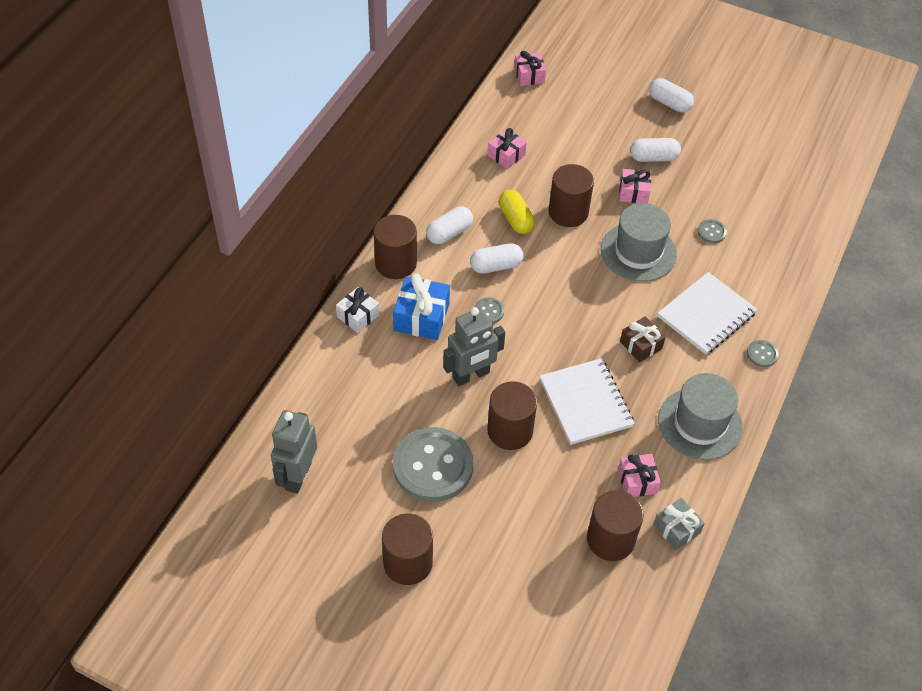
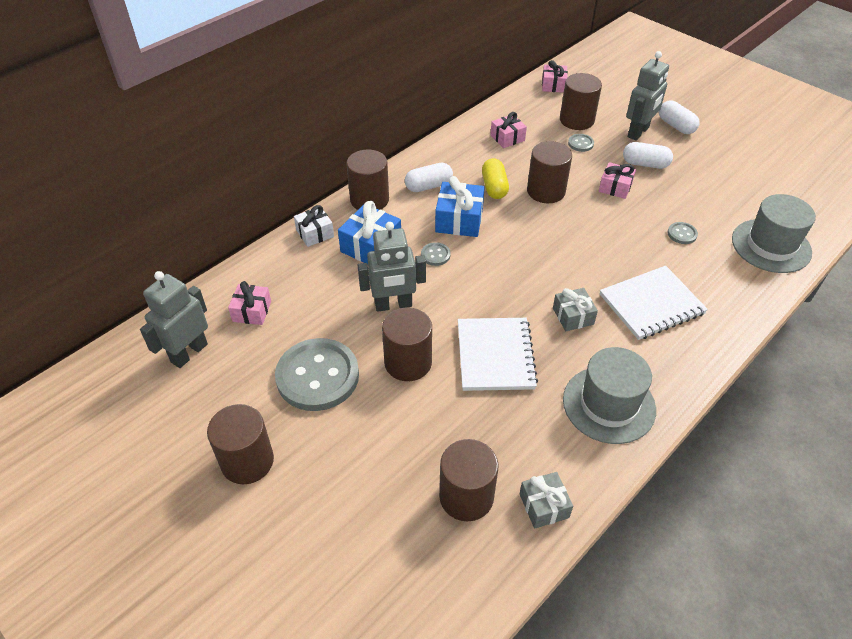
camera: 20 degrees right, 5 degrees down
(496, 266) = (459, 220): white capsule -> blue gift
(569, 117) = (576, 120): none -> brown cylinder
(635, 119) = (638, 132): none -> grey robot
(637, 481) = (519, 444): pink gift -> pink gift (252, 311)
(638, 252) = (601, 236): grey hat -> grey hat (771, 246)
(641, 345) = (573, 316): brown gift -> grey gift
(762, 354) = (700, 353): grey button -> grey button (580, 143)

